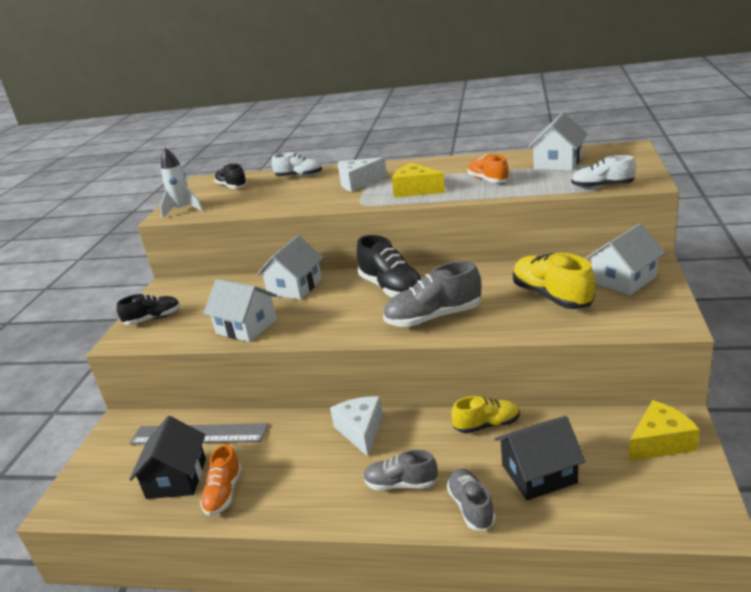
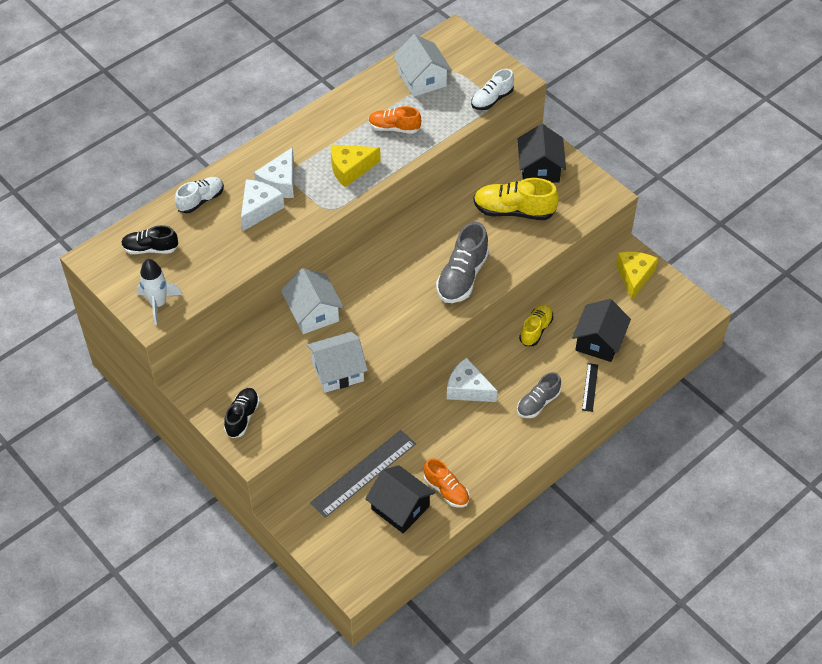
camera: 55 degrees left, 25 degrees up
(321, 190) = (259, 209): none -> white cheese
(391, 288) = (394, 268): black shoe -> none
(471, 507) = (590, 387): grey shoe -> black ruler
(623, 279) = (540, 168): white house -> black house

